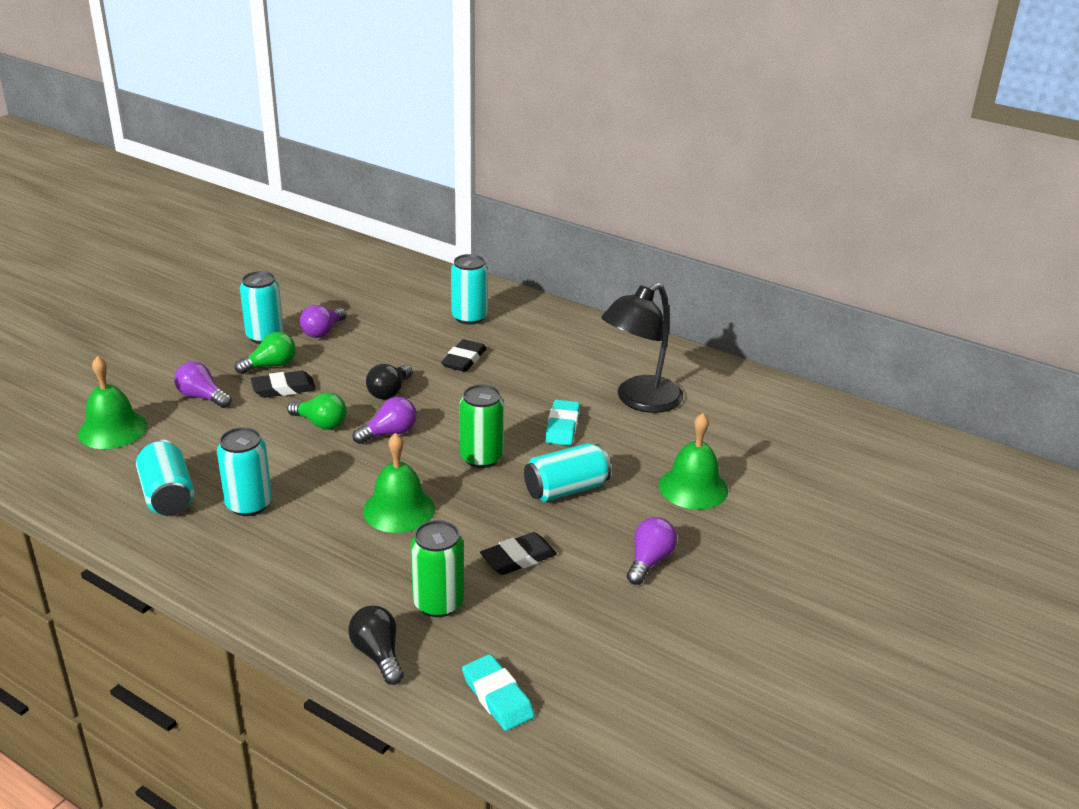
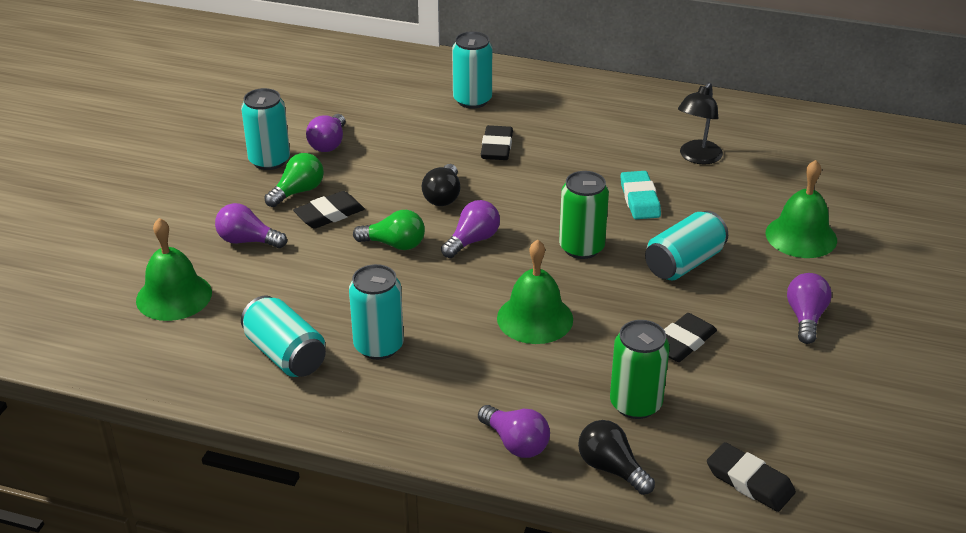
camera: 15 degrees left, 5 degrees up
(308, 612) = (515, 443): none -> purple light bulb
(497, 697) = (749, 481): turquoise eraser -> black eraser
(639, 400) = (697, 157): black lamp -> black lamp, size x0.62

